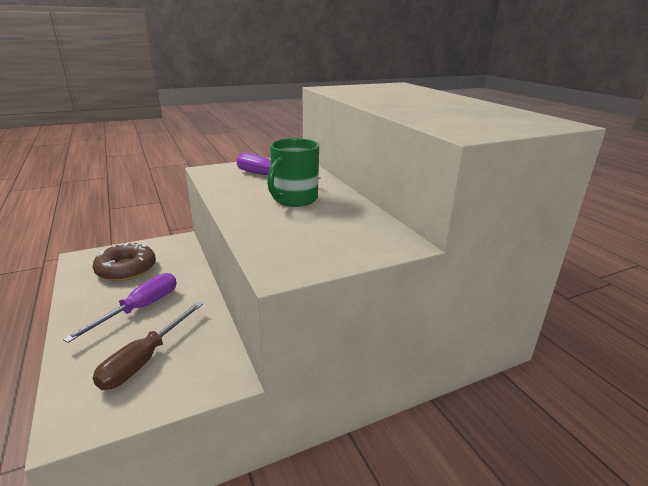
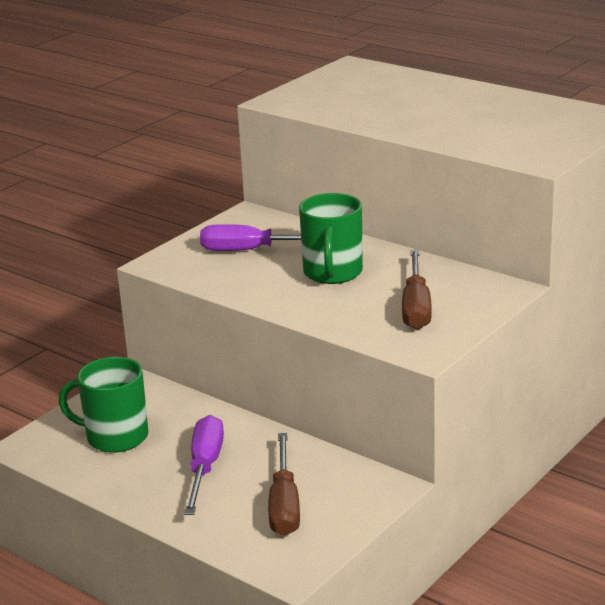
camera: 25 degrees left, 0 degrees up
(126, 269) = (115, 437): brown donut -> green mug
(318, 236) = (416, 307): none -> brown screwdriver

